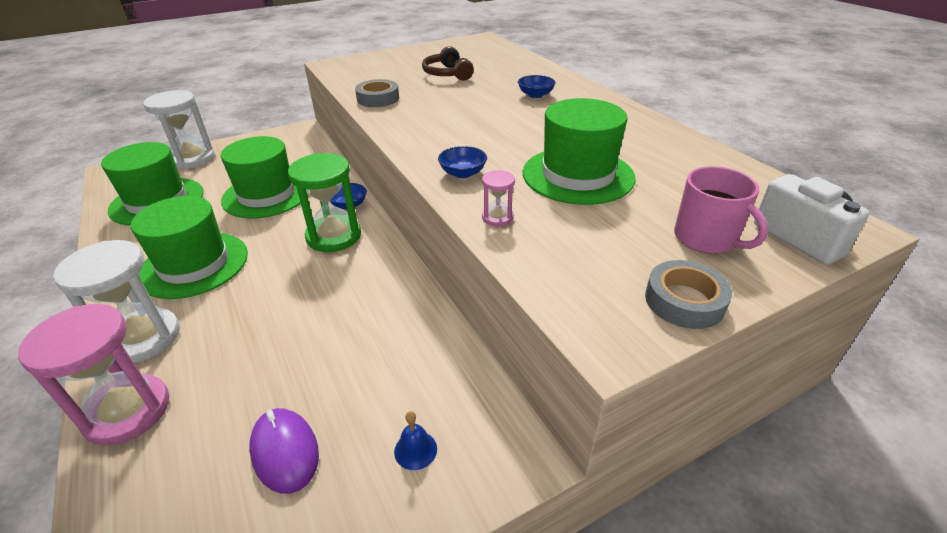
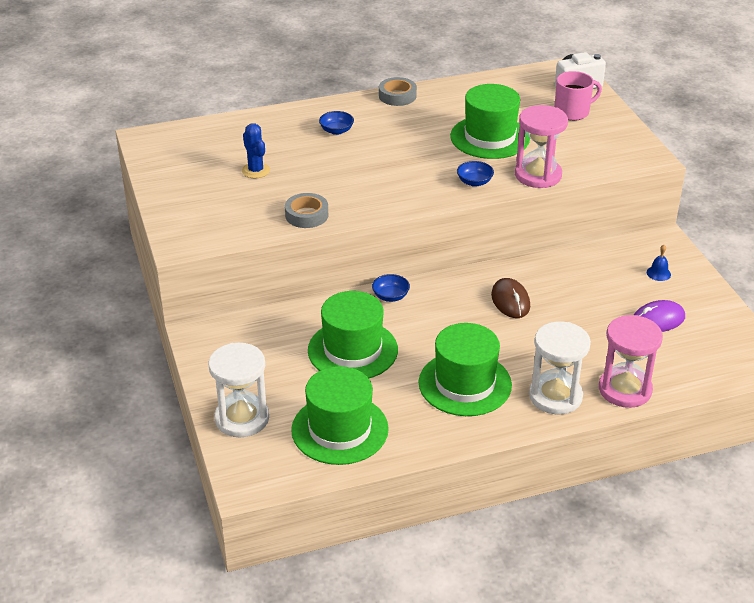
camera: 80 degrees left, 0 degrees up
(334, 236) = (441, 305): green hourglass -> none
(339, 285) = (510, 301): none -> brown mouse
(447, 74) = (256, 171): brown headphones -> blue cactus
(497, 217) = (538, 175): pink hourglass -> pink hourglass, size x2.24
(684, 301) = (624, 132): grey tape -> grey tape (397, 96)

